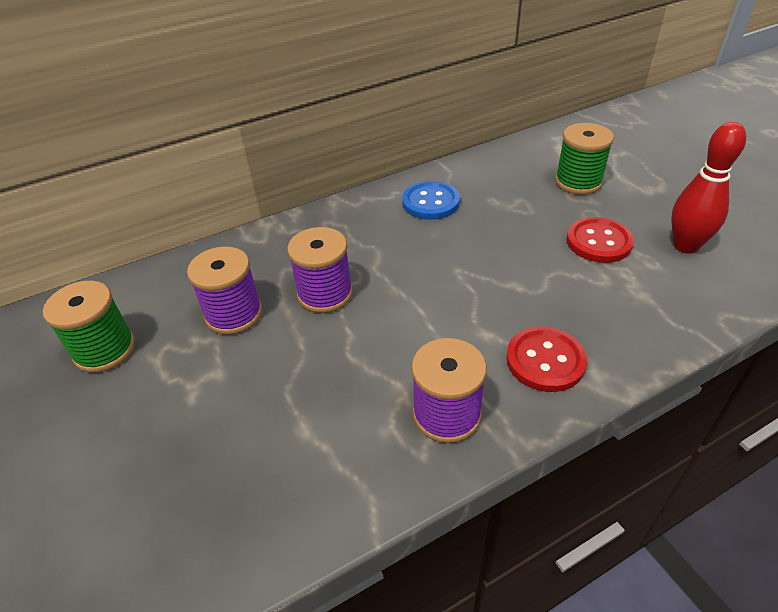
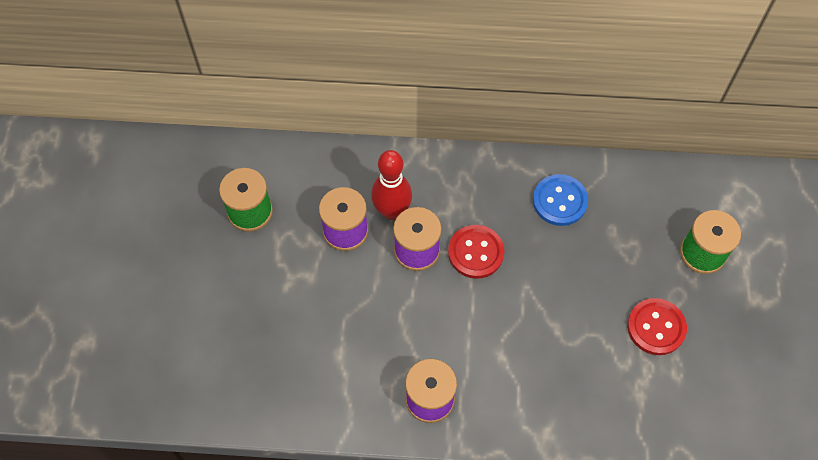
camera: 30 degrees right, 20 degrees up
(545, 361) = (522, 402): red button -> red button (476, 252)
(685, 246) = (720, 374): red bowling pin -> red bowling pin (392, 211)

